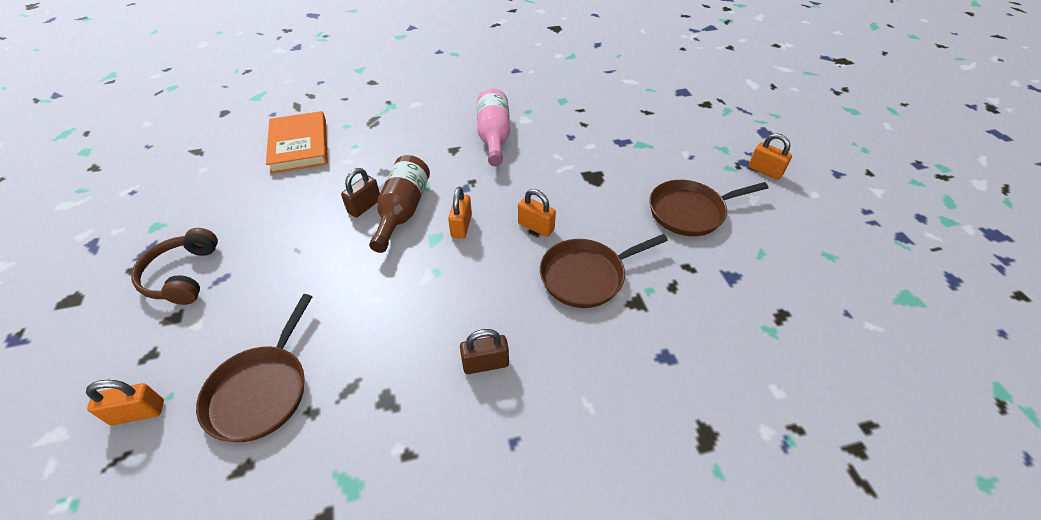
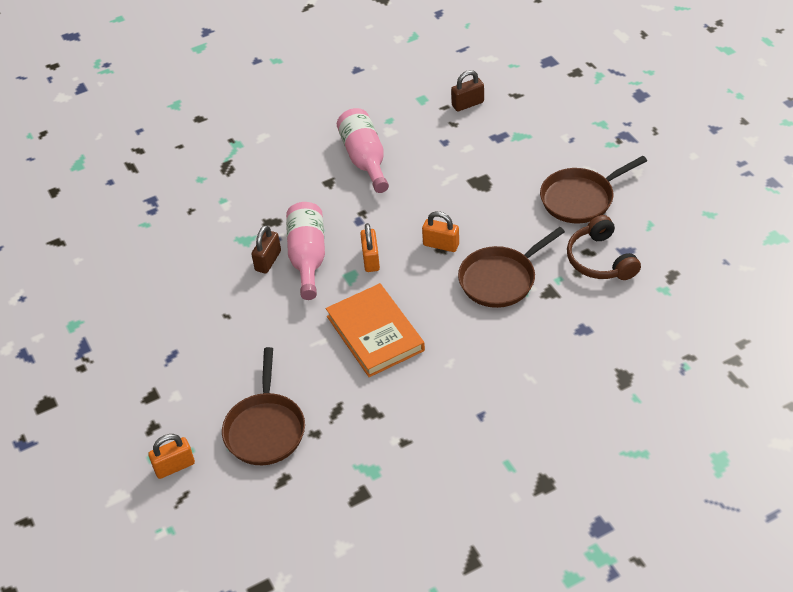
camera: 10 degrees left, 0 degrees up
(182, 275) = (134, 361): brown headphones -> brown headphones (600, 260)
(299, 145) = (163, 212): orange book -> orange book (375, 333)
(403, 211) = (308, 257): brown bottle -> pink bottle
(485, 363) = (439, 368): brown padlock -> brown padlock (467, 104)
(765, 171) = (645, 140): orange padlock -> none

